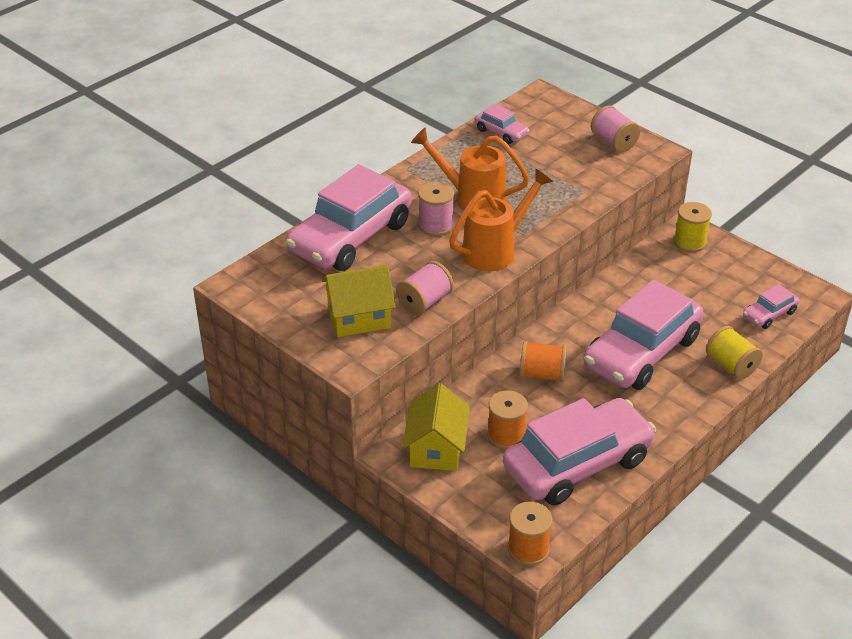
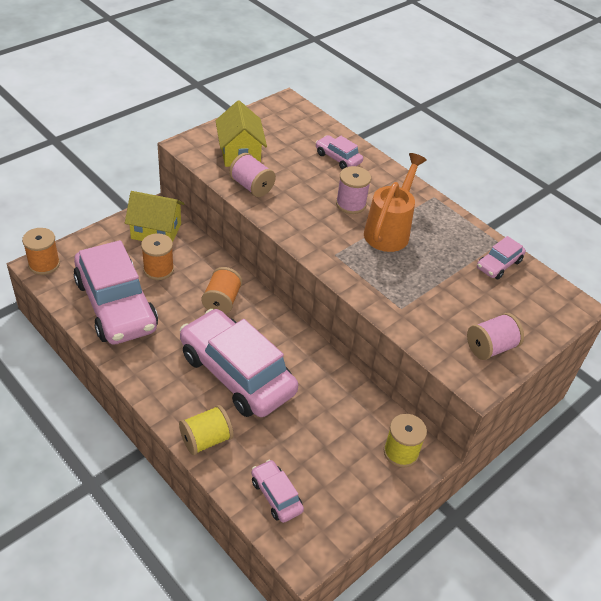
camera: 90 degrees right, 5 degrees up
(351, 237) = (338, 158): pink car -> pink car, size x0.45
(495, 250) = (313, 234): orange watering can -> none

